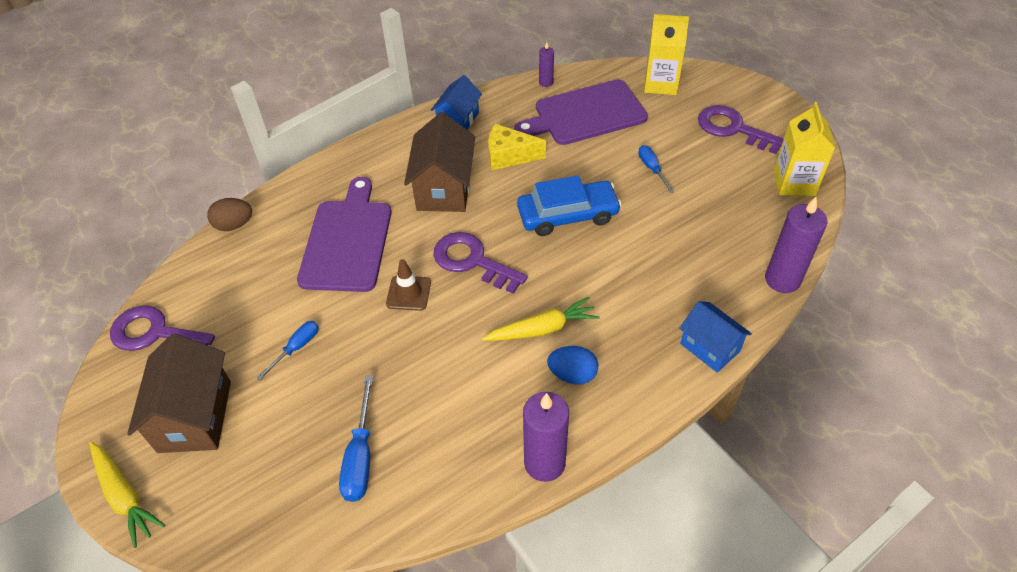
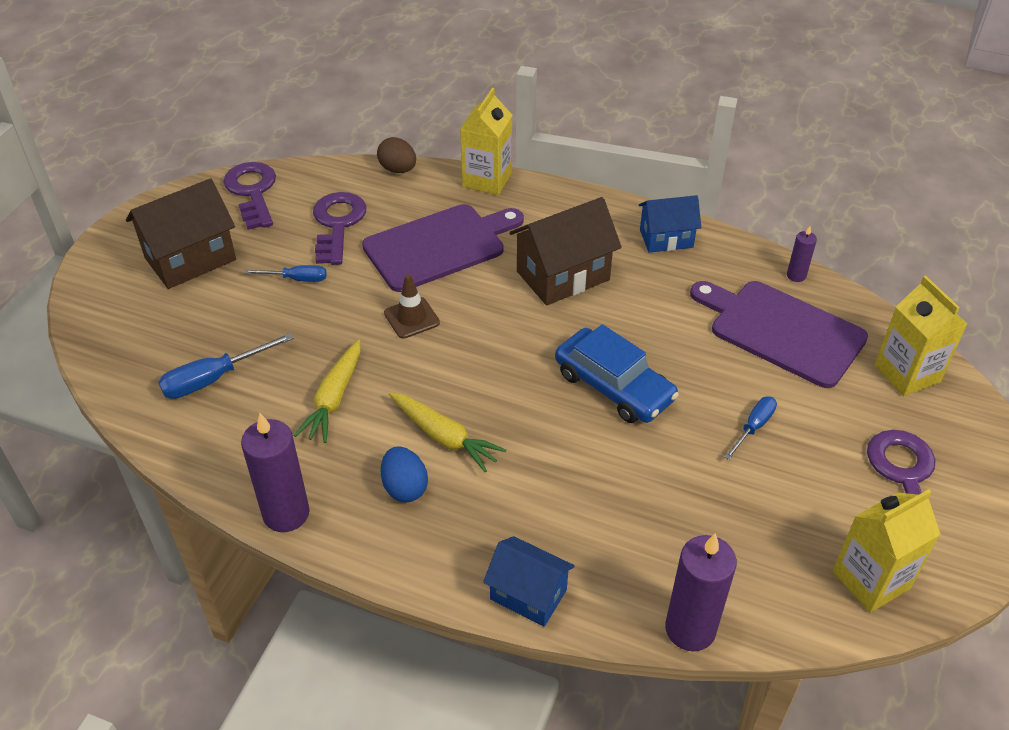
camera: 55 degrees right, 5 degrees down
(125, 496) = (98, 263): yellow carrot -> yellow carrot (334, 399)
(303, 179) = (487, 180): none -> yellow carton
(472, 261) = (487, 342): purple key -> purple key (337, 224)
(509, 156) = (654, 300): yellow cheese -> none
(709, 347) = (528, 594): blue house -> blue house turned 75 degrees counterclockwise

